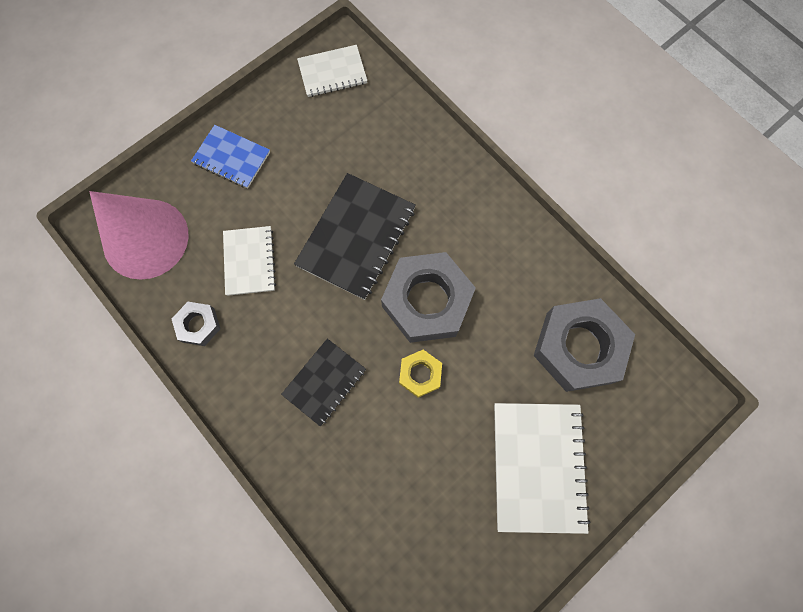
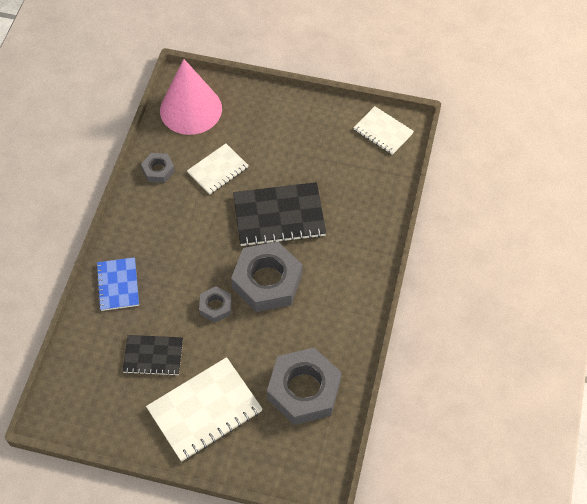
camera: 55 degrees right, 15 degrees down
(231, 158) = (277, 117): blue notebook -> blue notebook (118, 285)
(324, 382) = (172, 257): black notebook -> black notebook (153, 356)
(420, 374) = (215, 306): yellow nut -> grey nut

